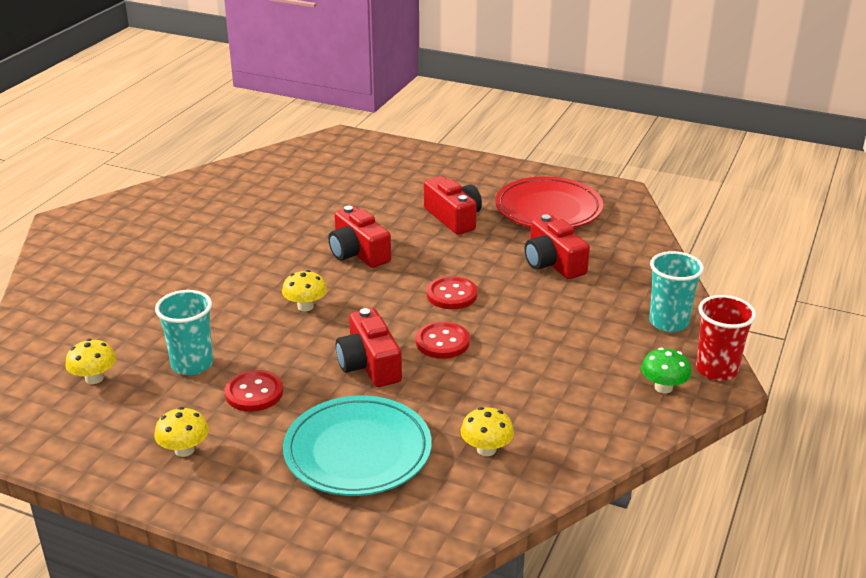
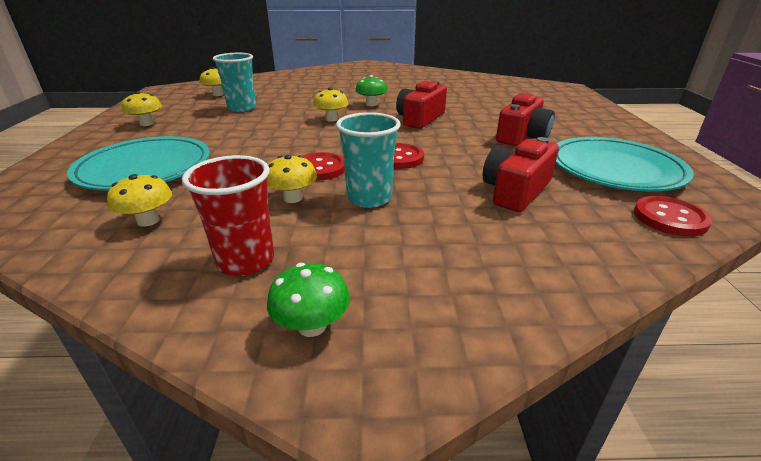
camera: 65 degrees right, 0 degrees up
(254, 393) = (216, 127): red button -> red button (669, 218)
(277, 268) = (371, 104): none -> green mushroom
(369, 364) = (268, 150): red camera -> none
(494, 367) = (293, 198): none -> yellow mushroom
(548, 209) = (615, 169): red plate -> turquoise plate
(668, 322) = (485, 298): turquoise cup -> turquoise cup (369, 198)
(716, 370) = (395, 382): red cup -> red cup (246, 261)

